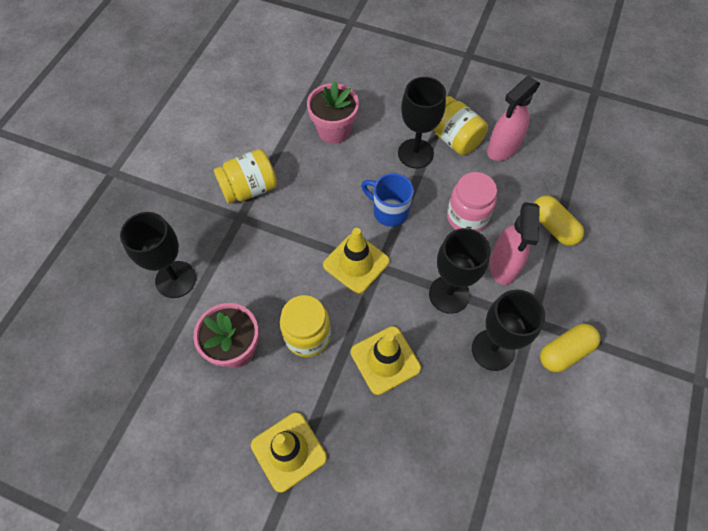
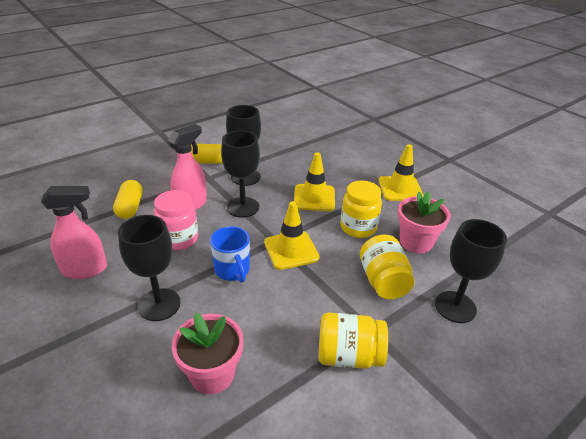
camera: 150 degrees left, 25 degrees down
(454, 138) = (110, 299): yellow jar -> yellow jar (383, 281)

